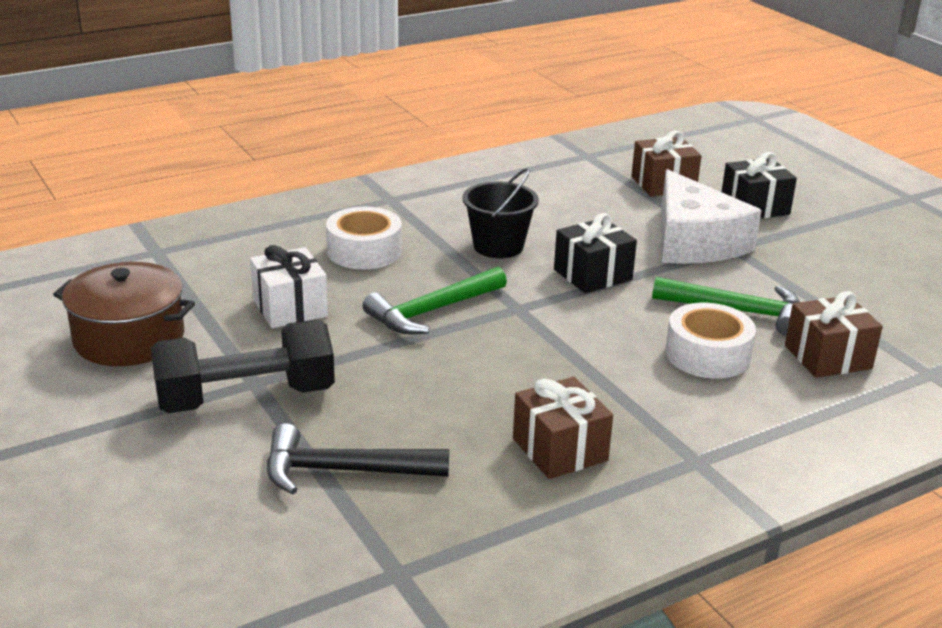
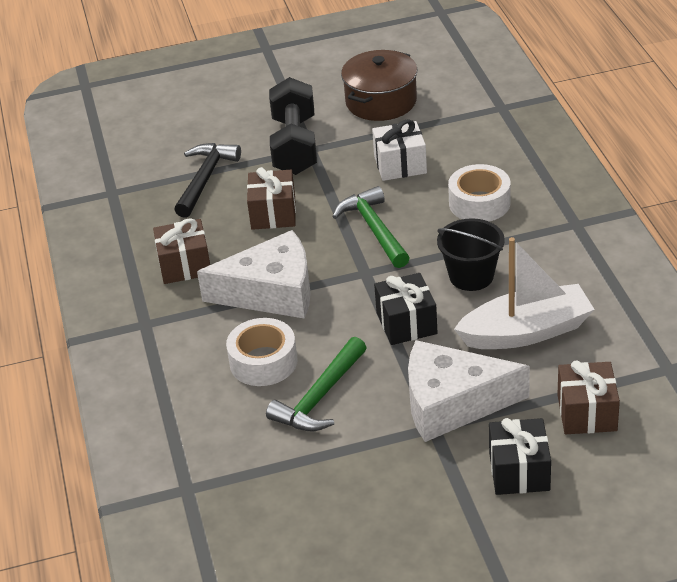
camera: 110 degrees right, 10 degrees up
(572, 214) = (526, 332): none -> white boat
(582, 368) = (271, 292): none -> white cheese
(827, 357) = (233, 432): brown gift -> brown gift (273, 213)

